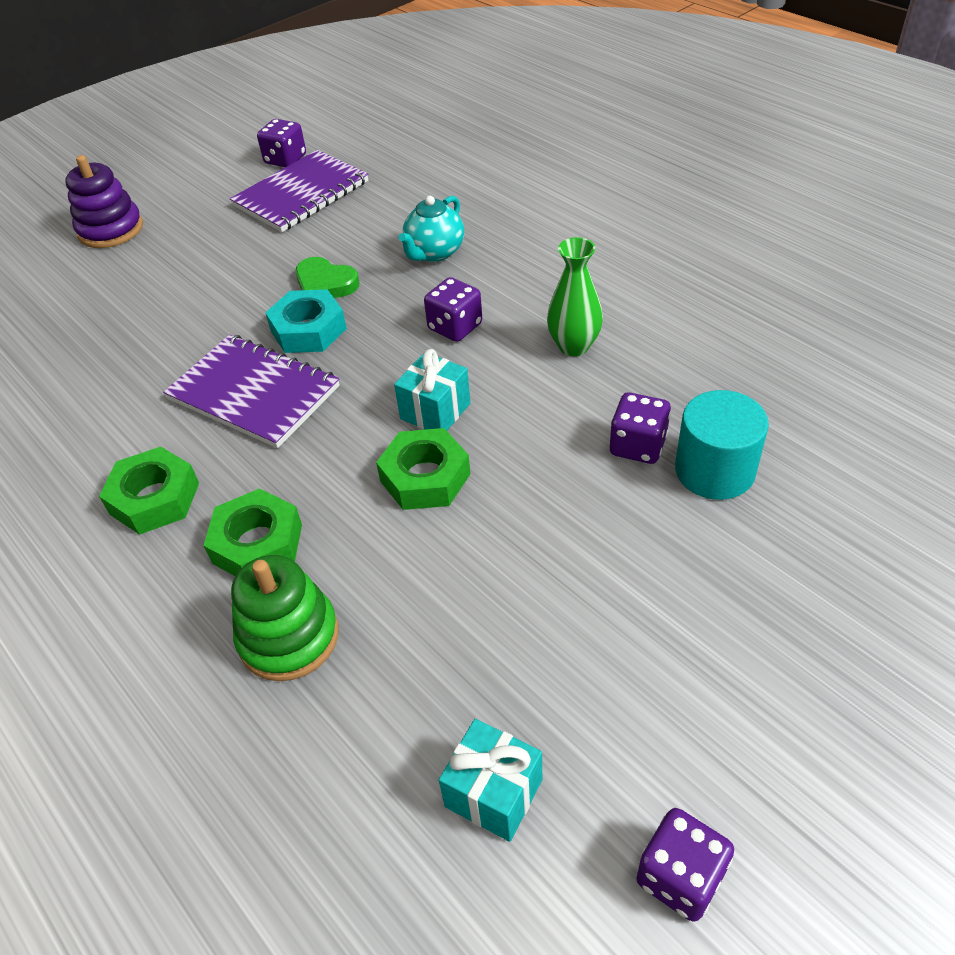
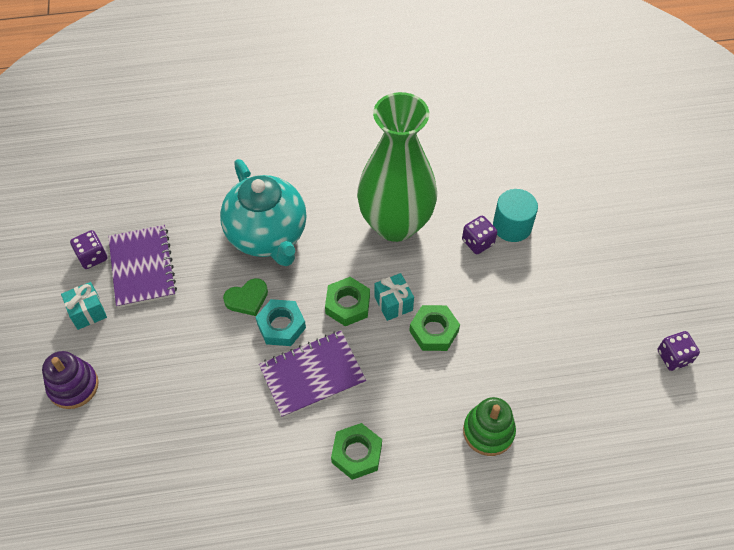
camera: 60 degrees left, 10 degrees up
(257, 544) = (423, 420): green nut -> green nut (347, 305)
(434, 253) = (267, 236): turquoise teapot -> turquoise teapot, size x2.11
(455, 327) = (338, 261): purple dice -> none
(493, 793) = (610, 395): turquoise gift -> turquoise gift (88, 312)
(574, 346) = (395, 224): green vase -> green vase, size x2.47

